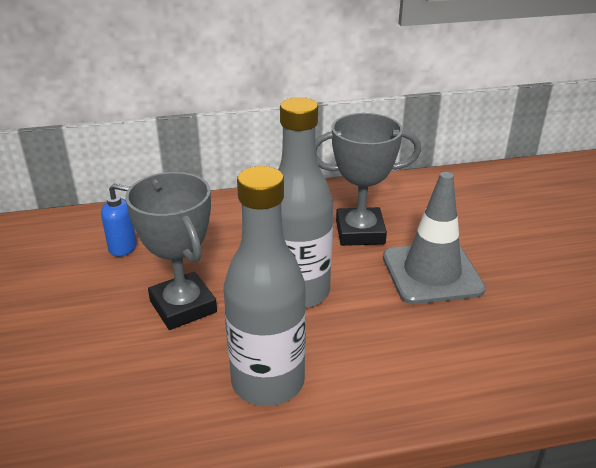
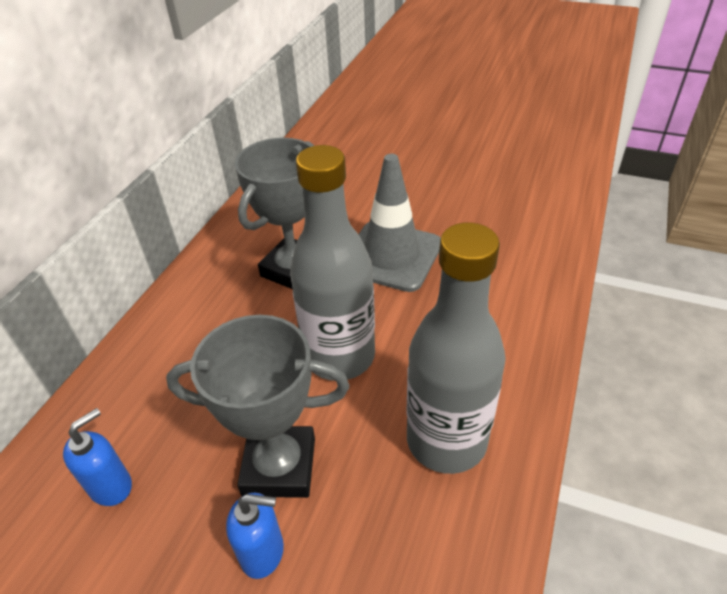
camera: 55 degrees left, 10 degrees up
(118, 328) = (263, 552): none -> blue soap dispenser

